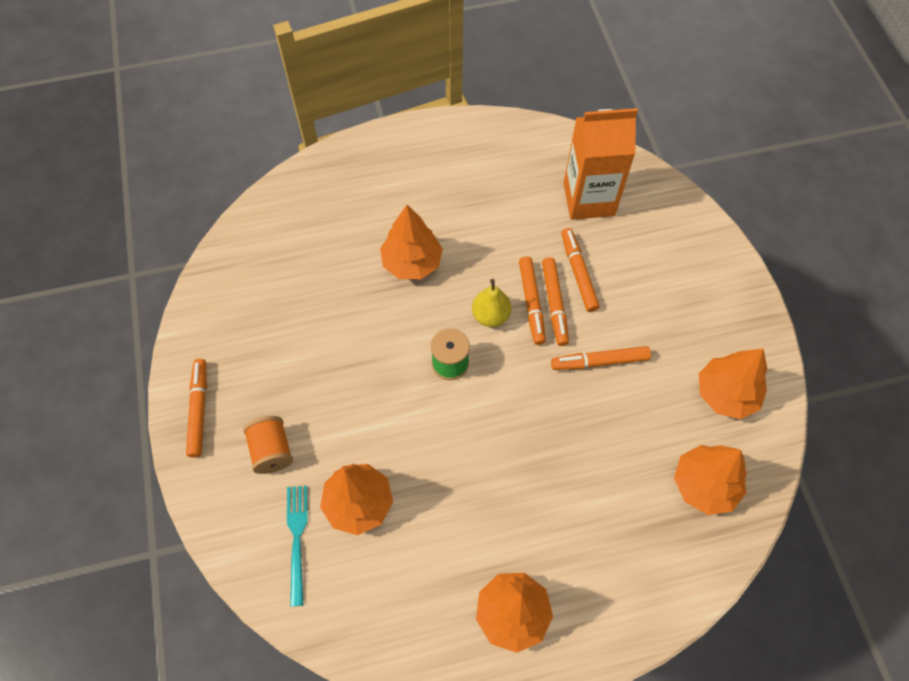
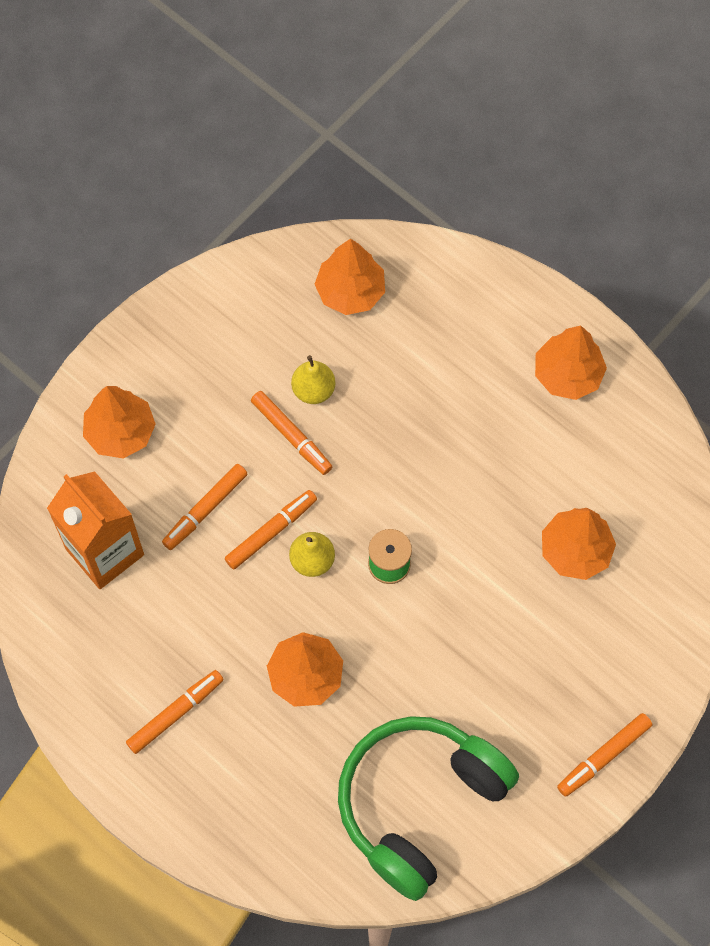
camera: 125 degrees left, 5 degrees up
(272, 275) = (419, 804): none -> green headphones
(272, 451) = (588, 659): orange spool -> none
(297, 537) = (641, 579): turquoise fork -> none
(554, 304) = (257, 510): orange marker -> orange marker (175, 713)
(629, 400) = (313, 390): none -> yellow pear
(725, 394) = (249, 316): orange tree -> orange tree (121, 432)

